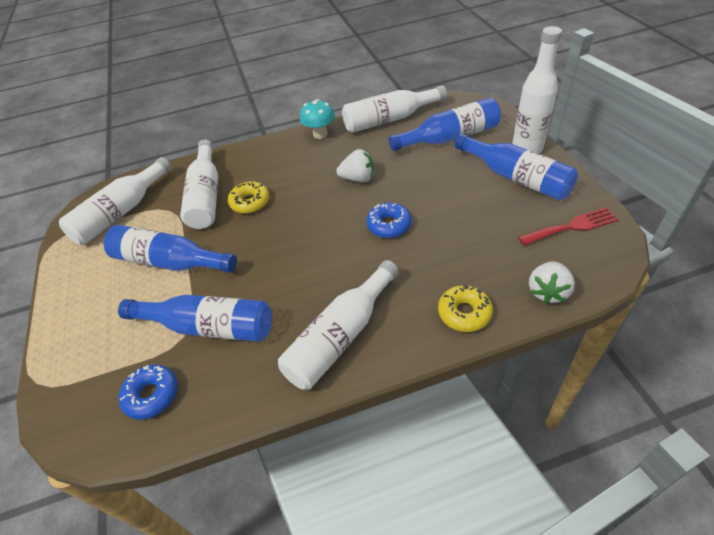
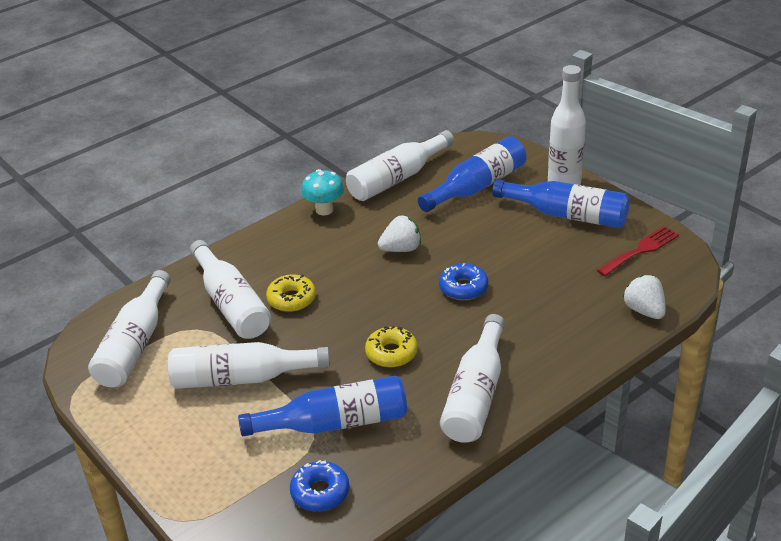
camera: 25 degrees left, 10 degrees down
(170, 262) = (241, 378): blue bottle -> white bottle
(464, 313) = (579, 346): yellow donut -> yellow donut (391, 353)
(547, 291) = (644, 310): white strawberry -> white strawberry turned 150 degrees clockwise

